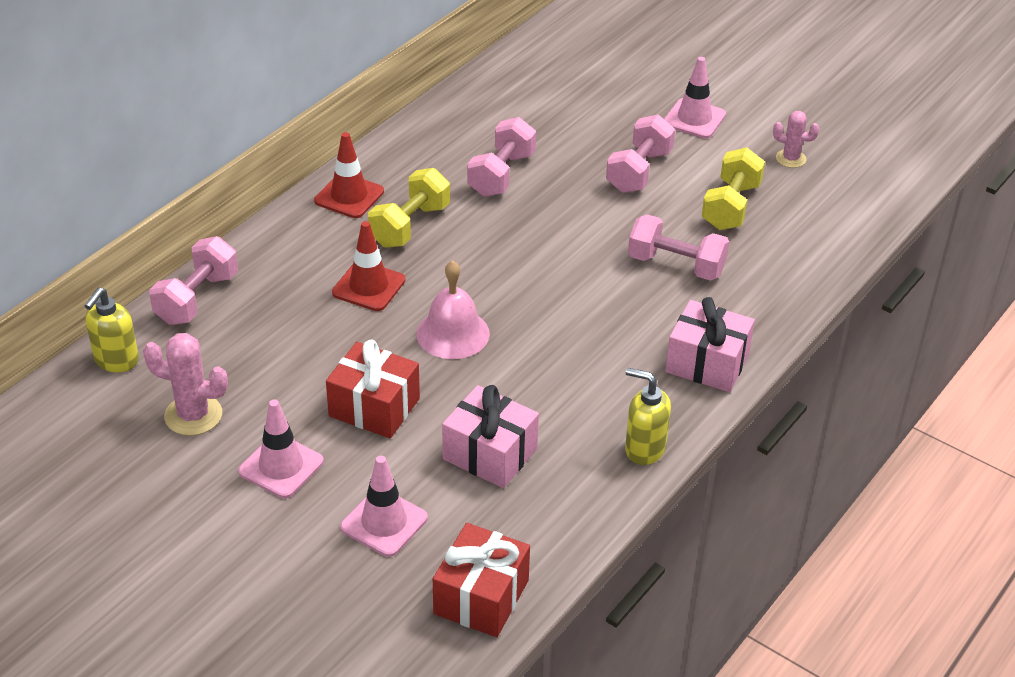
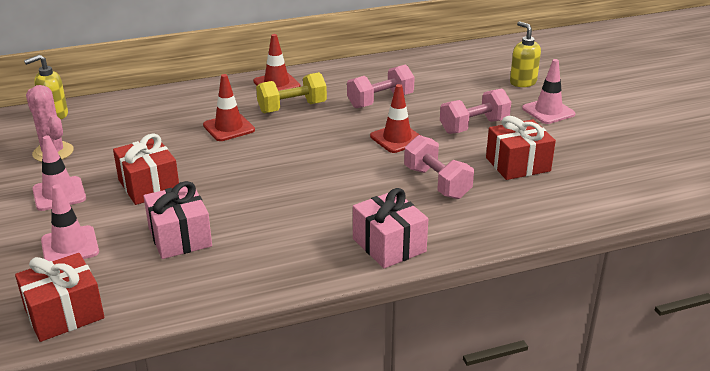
camera: 35 degrees right, 10 degrees down
(197, 299) = (132, 102): pink dumbbell -> none
(453, 333) = (244, 167): pink bell -> none
(576, 223) = (397, 138): none -> red traffic cone
(644, 449) = (280, 276): yellow soap dispenser -> yellow soap dispenser (522, 82)
(731, 206) = (518, 164): yellow dumbbell -> red gift
(791, 159) = (597, 153): pink cactus -> none

